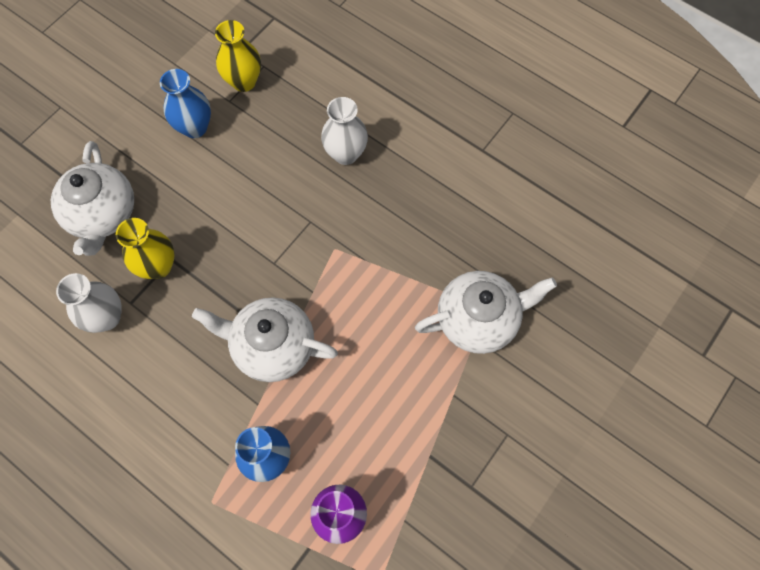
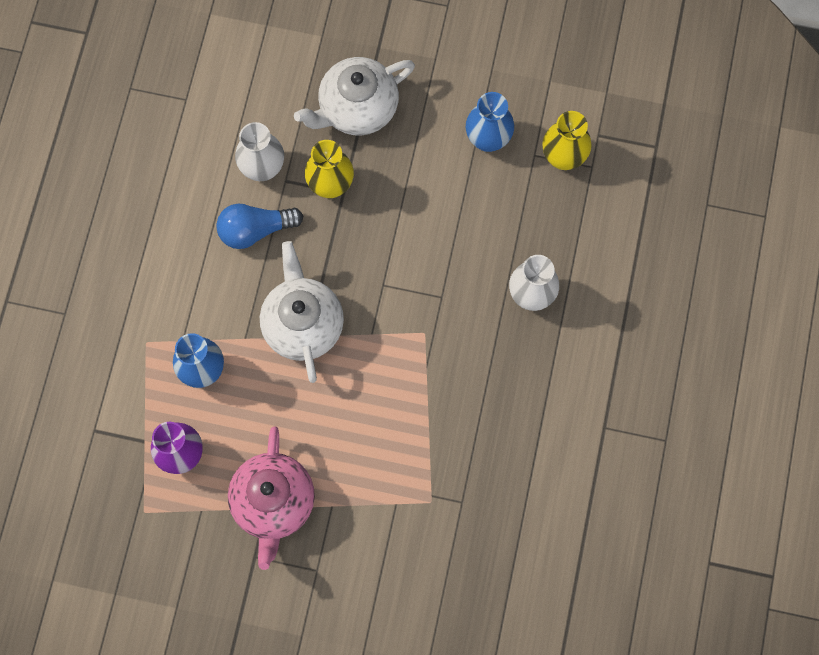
camera: 65 degrees right, 5 degrees up
(160, 349) = (255, 230): none -> blue light bulb
(427, 447) = (273, 503): none -> pink teapot
(479, 319) = (416, 499): white teapot -> none

